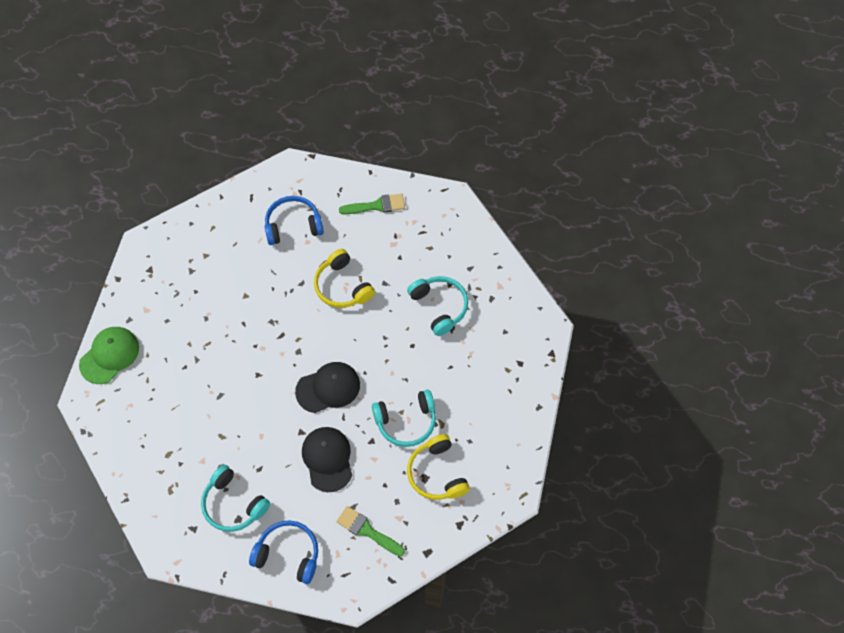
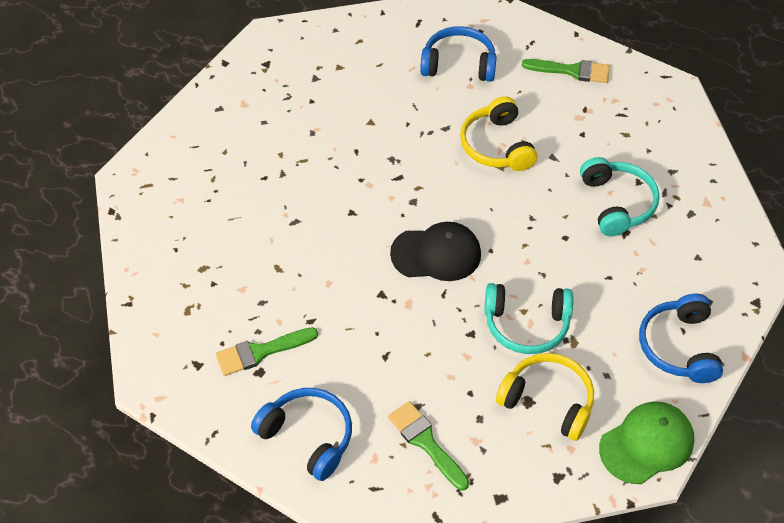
camera: 20 degrees right, 10 degrees down
(109, 355) = (179, 139): green cap -> green cap (646, 444)
(233, 504) = (261, 352): turquoise headphones -> green brush
(327, 459) = (404, 337): black cap -> none
(437, 473) = (548, 401): yellow headphones -> yellow headphones turned 120 degrees clockwise
(510, 404) = (679, 346): none -> blue headphones

